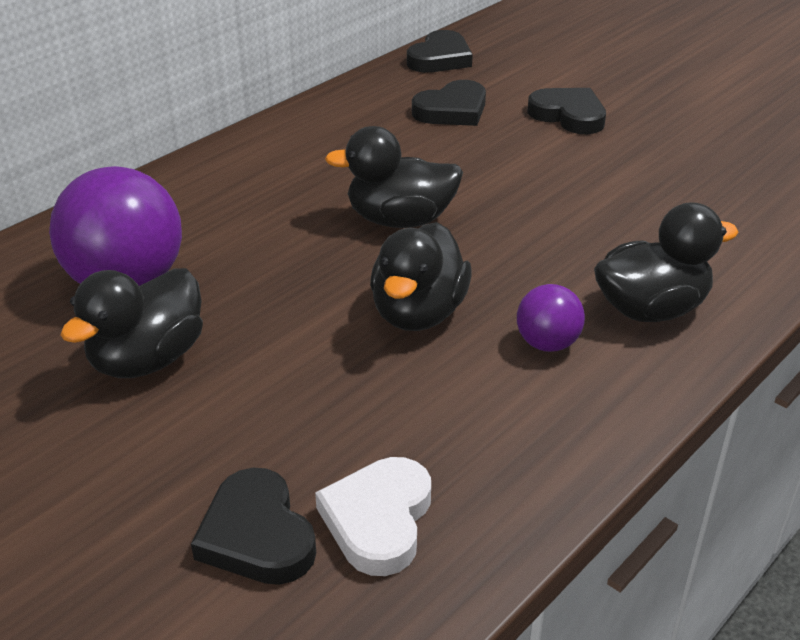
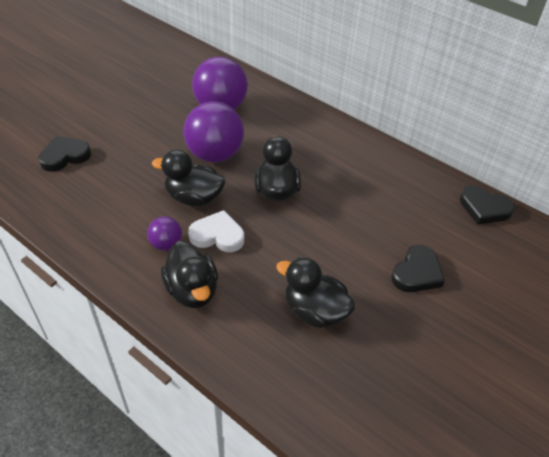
camera: 85 degrees right, 10 degrees up
(147, 359) = (167, 119): black duck -> black duck (314, 311)
(289, 289) = (215, 155): none -> purple ball
(378, 520) = (64, 187): white heart -> white heart (217, 235)
(452, 110) = (408, 213): black heart -> none

